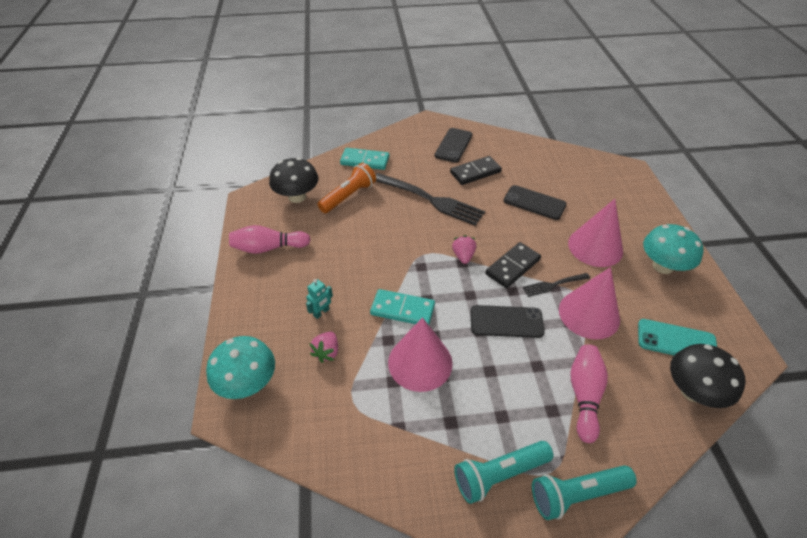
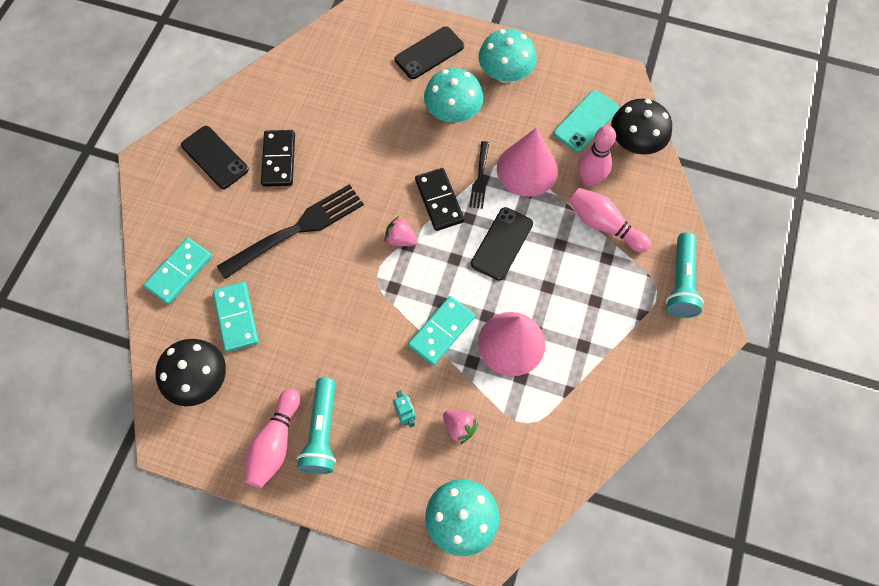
camera: 65 degrees left, 20 degrees up
(349, 196) = (236, 317): orange flashlight -> turquoise domino
(499, 474) = (643, 331): turquoise flashlight -> turquoise flashlight (322, 432)
(534, 203) = (362, 129): black phone -> black phone (429, 53)
(595, 247) = (453, 113): pink cone -> turquoise mushroom
(620, 365) = (589, 179): none -> pink bowling pin

